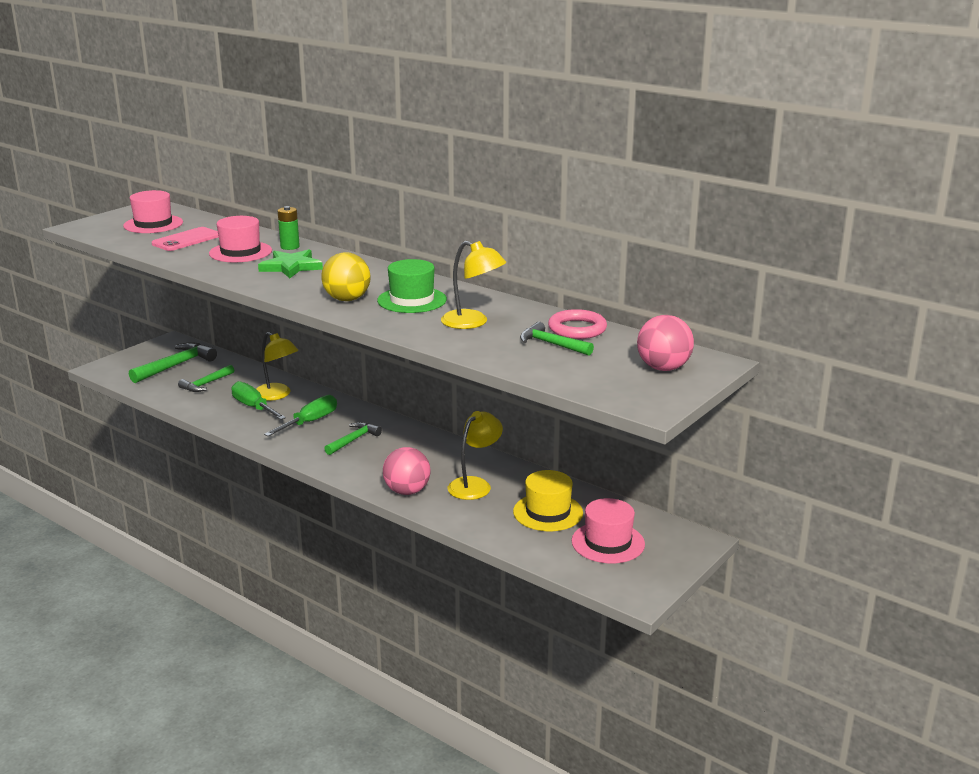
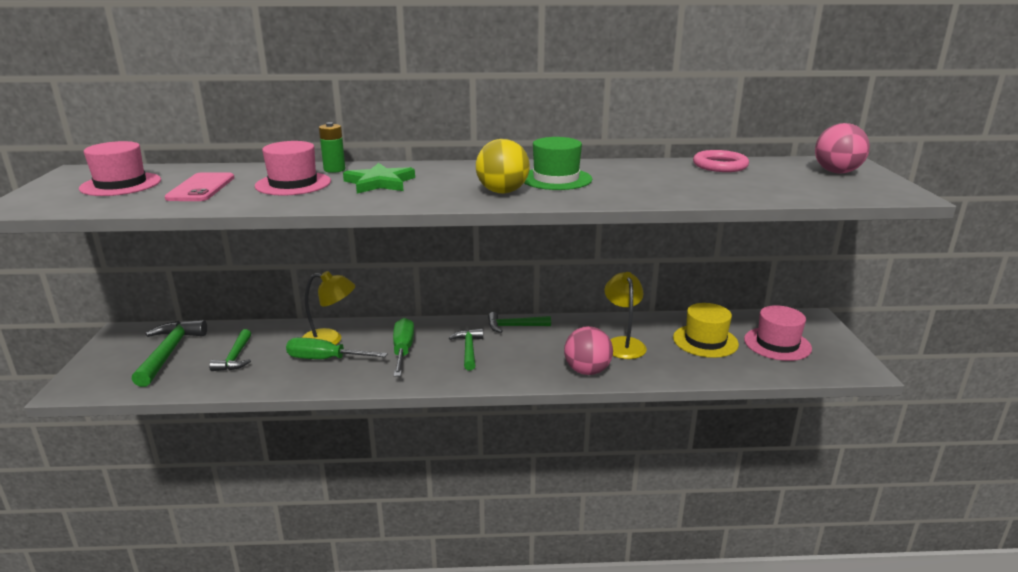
camera: 40 degrees left, 0 degrees up
(472, 322) = (645, 180): yellow lamp -> none
(551, 344) = (736, 178): green hammer -> green hammer (514, 326)

